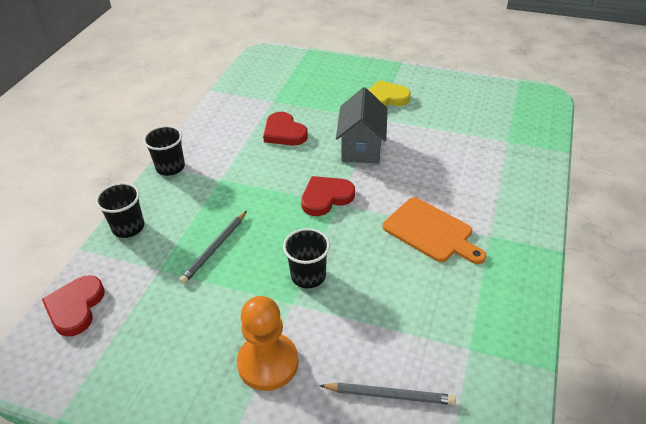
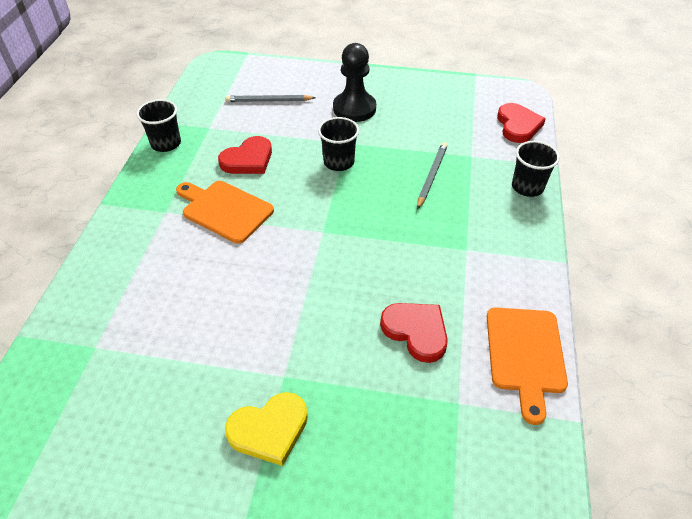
camera: 170 degrees right, 5 degrees up
(170, 167) = (535, 259): black cup -> black cup (166, 143)
(219, 117) = (525, 354): none -> orange cutting board
(268, 363) = (354, 108): orange pawn -> black pawn
(326, 197) = (337, 237): red heart -> red heart (248, 159)
(361, 147) = (302, 314): grey house -> none

